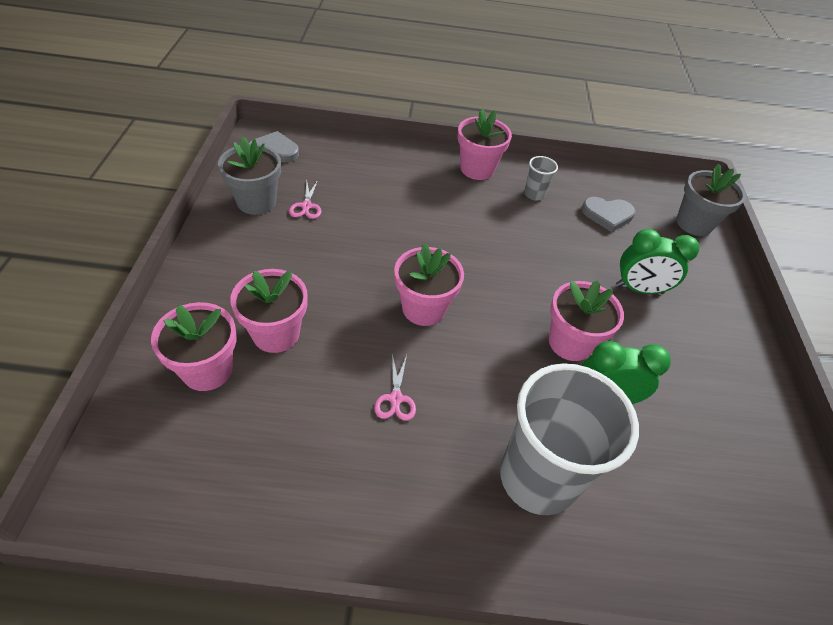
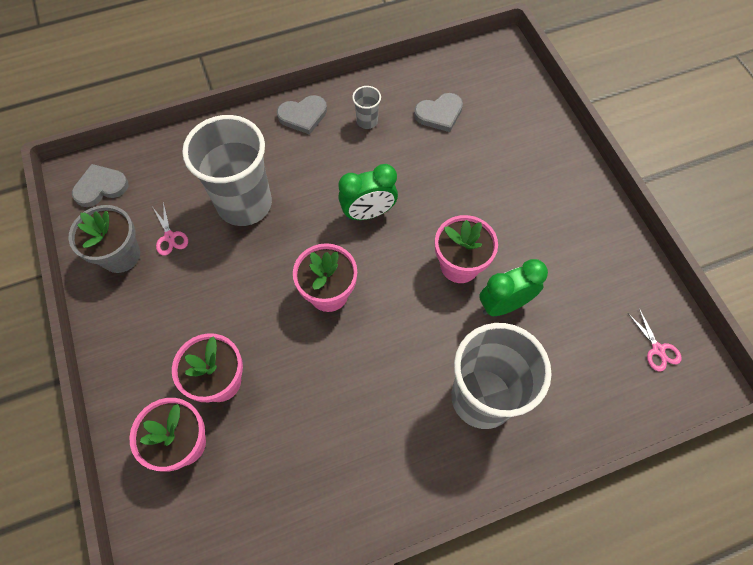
camera: 20 degrees left, 15 degrees up
(387, 209) = (244, 204): none -> grey cup
(395, 399) = (348, 388): pink scissors -> pink scissors (657, 349)
(477, 169) = (303, 116): pink flower pot -> grey heart
(639, 289) = (494, 183): green clock -> green clock (368, 213)
(694, 223) = (514, 87): grey flower pot -> none

